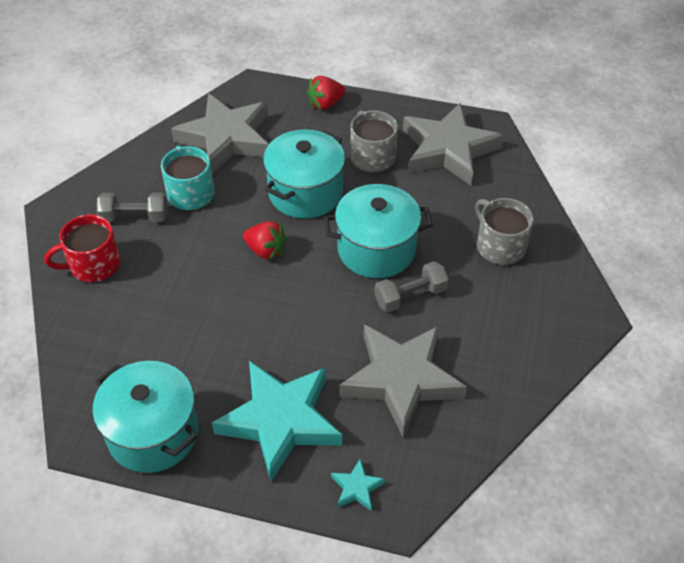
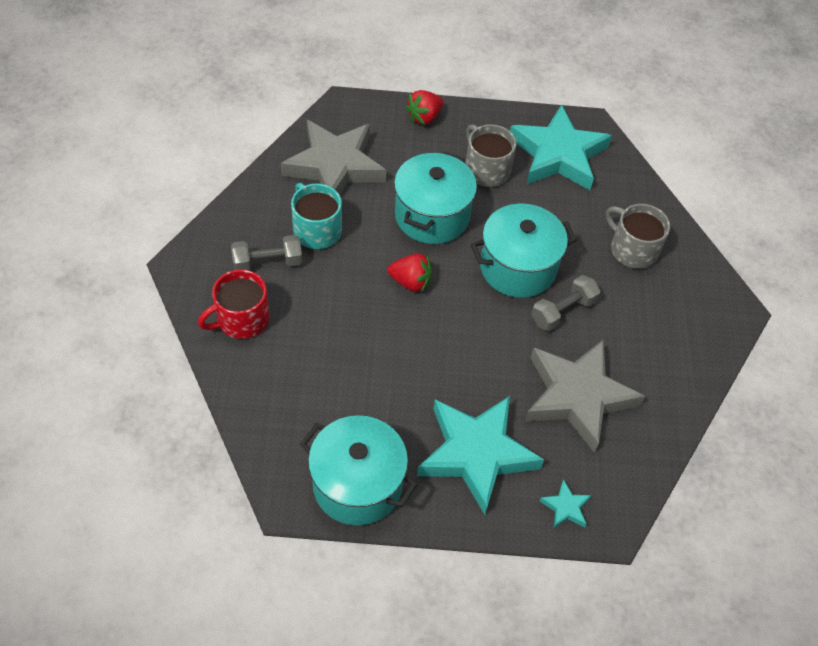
camera: 15 degrees left, 5 degrees up
(448, 150) = (558, 155): grey star -> turquoise star

